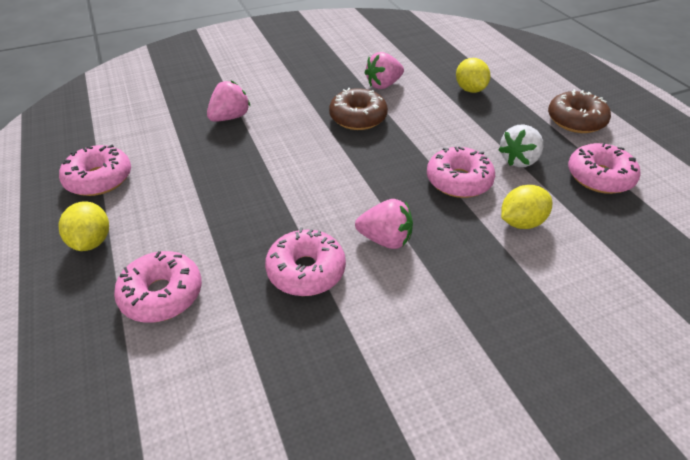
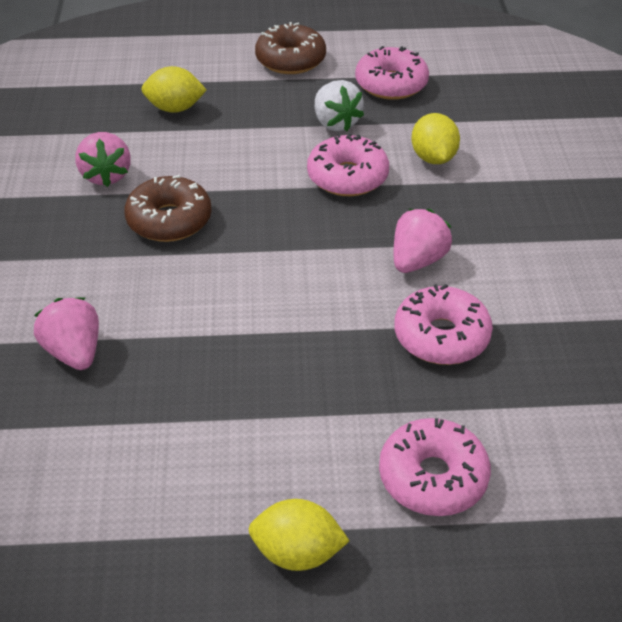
camera: 70 degrees left, 0 degrees up
(99, 179) = (144, 539): pink donut -> none

